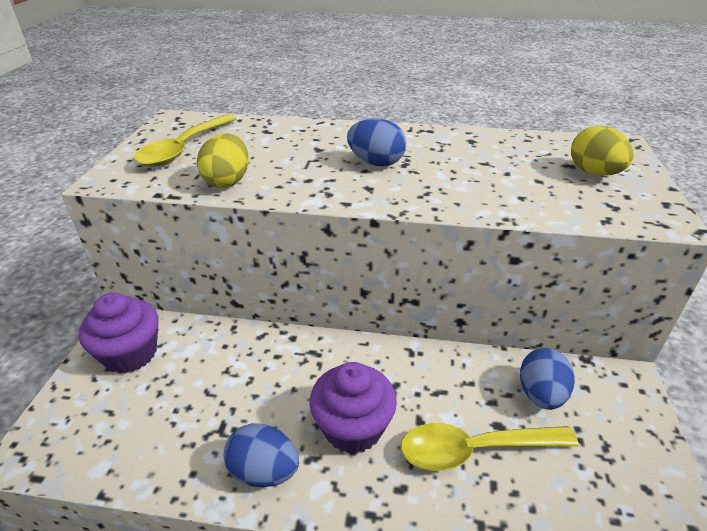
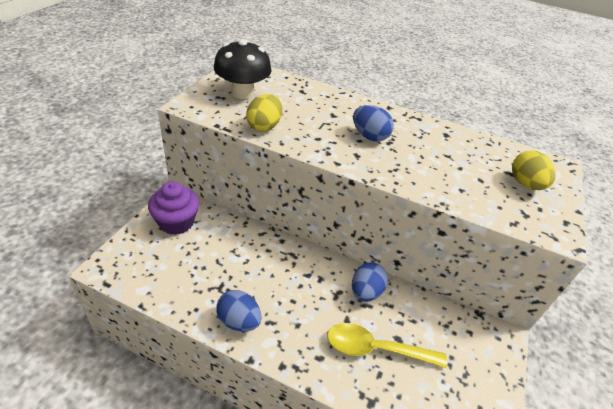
camera: 10 degrees right, 5 degrees up
(184, 148) = (242, 93): yellow spoon -> black mushroom
(353, 427) = (302, 311): purple cupcake -> none
(541, 394) = (436, 327): blue egg -> blue egg (365, 292)

